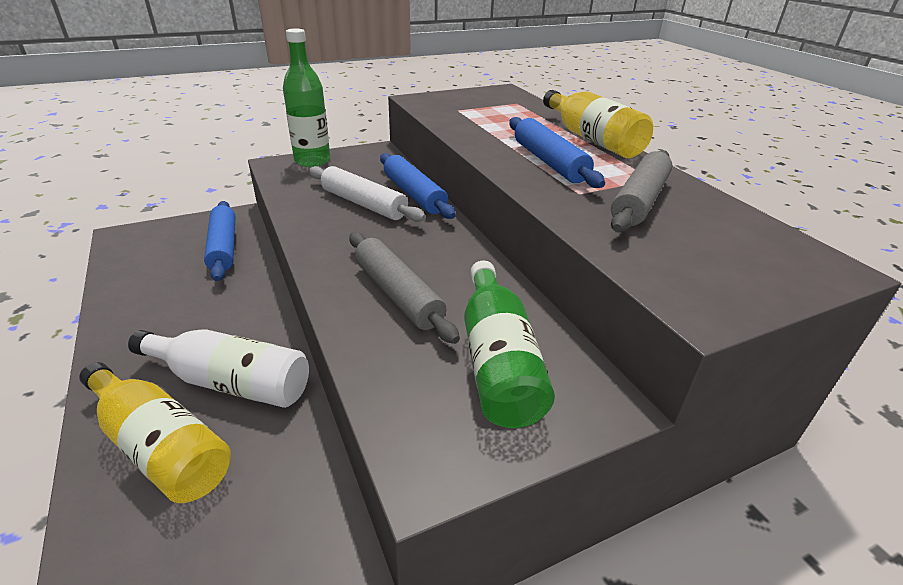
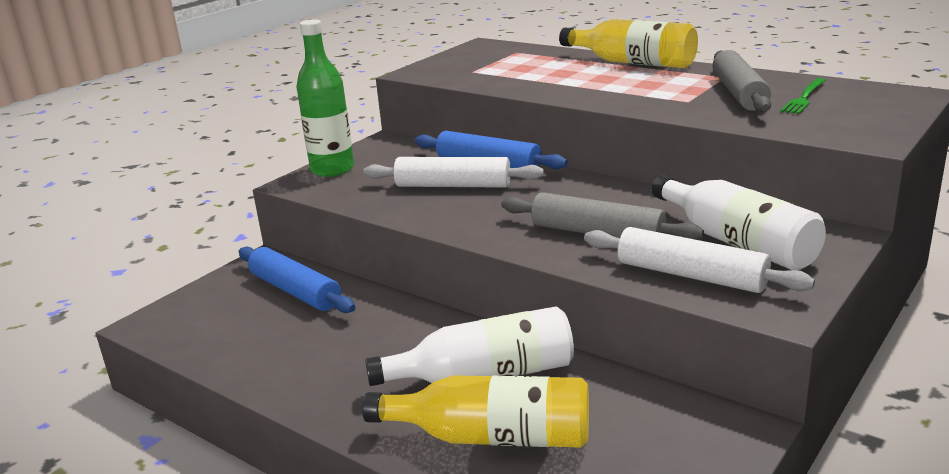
camera: 25 degrees left, 10 degrees down
(407, 380) = (691, 275): none -> white rolling pin
(497, 360) = (736, 242): green bottle -> white bottle
(549, 162) = (628, 88): blue rolling pin -> none
(699, 229) = (804, 98): none -> green fork

